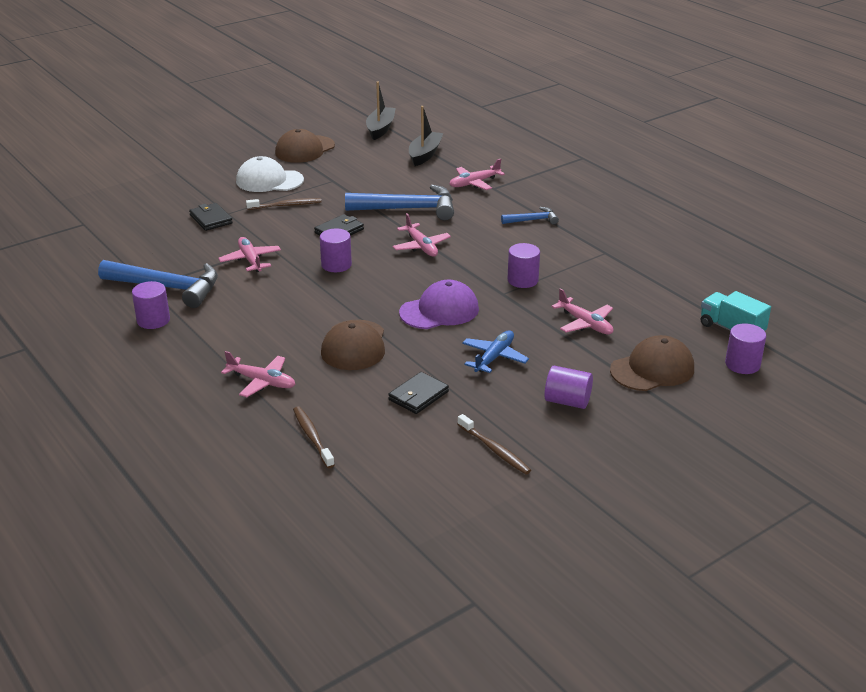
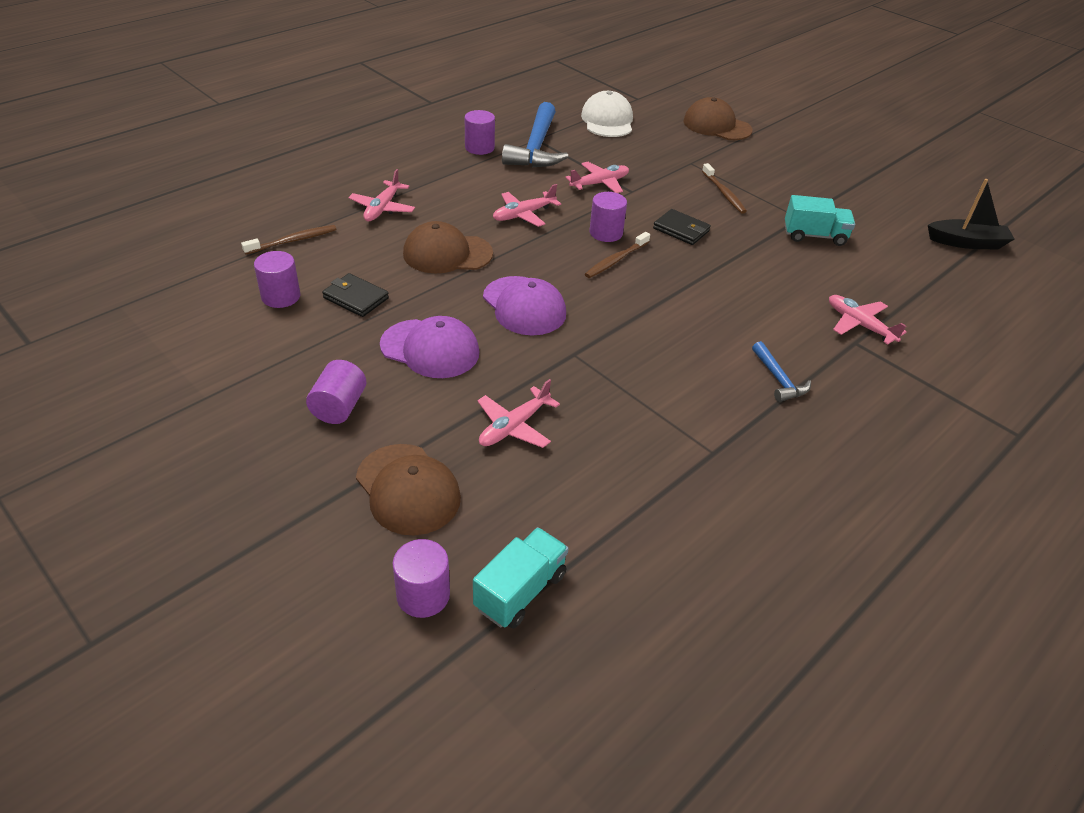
camera: 80 degrees right, 10 degrees up
(211, 219) = (673, 155): black wallet -> none
(269, 181) = (775, 179): white cap -> white cap (607, 120)
(305, 149) = (867, 194): brown cap -> brown cap (717, 126)
(360, 179) = (814, 236): none -> turquoise truck
(408, 209) = (757, 274): blue hammer -> none
(421, 246) = (668, 287): pink plane -> pink plane (523, 214)
(425, 154) = (917, 280): black boat -> none
(494, 357) = (430, 349): blue plane -> purple cap
(494, 450) = (254, 351): brown toothbrush -> brown toothbrush (616, 260)
(522, 280) = (610, 370): purple cylinder -> purple cylinder (281, 296)

